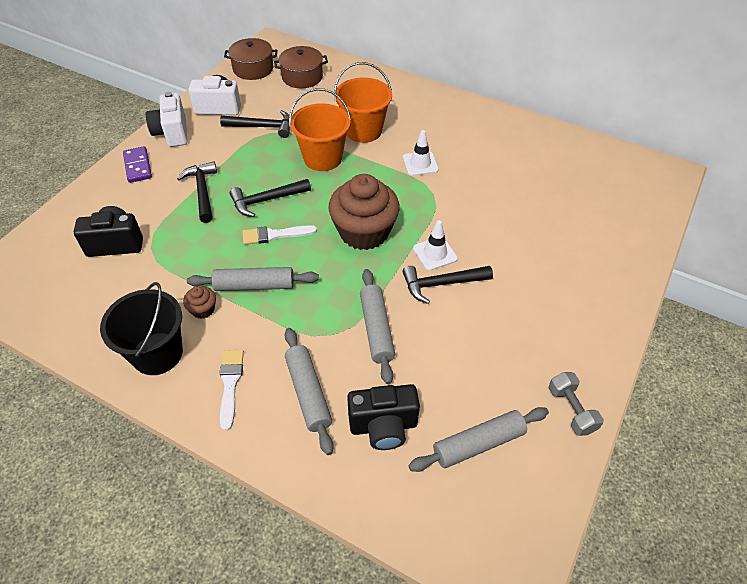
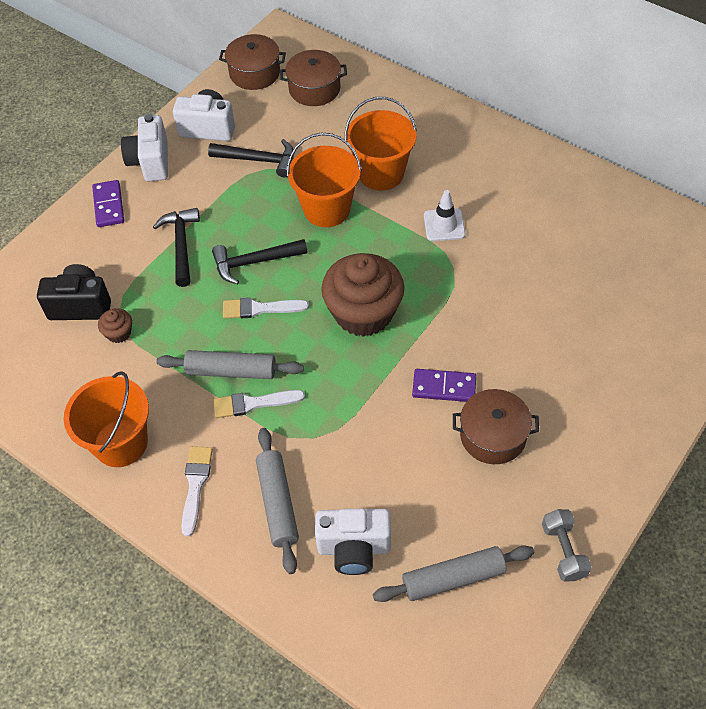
camera: 10 degrees right, 5 degrees up
(157, 353) = (120, 443): black bucket -> orange bucket
(203, 309) = (172, 395): brown cupcake -> brown cupcake (119, 333)
(277, 310) = (253, 403): none -> white brush
(376, 329) = (361, 436): grey rolling pin -> none
(383, 426) = (354, 548): black camera -> white camera
(435, 253) = (442, 347): white traffic cone -> none
(441, 284) = (444, 387): black hammer -> purple domino
(490, 319) = (493, 435): none -> brown pot

